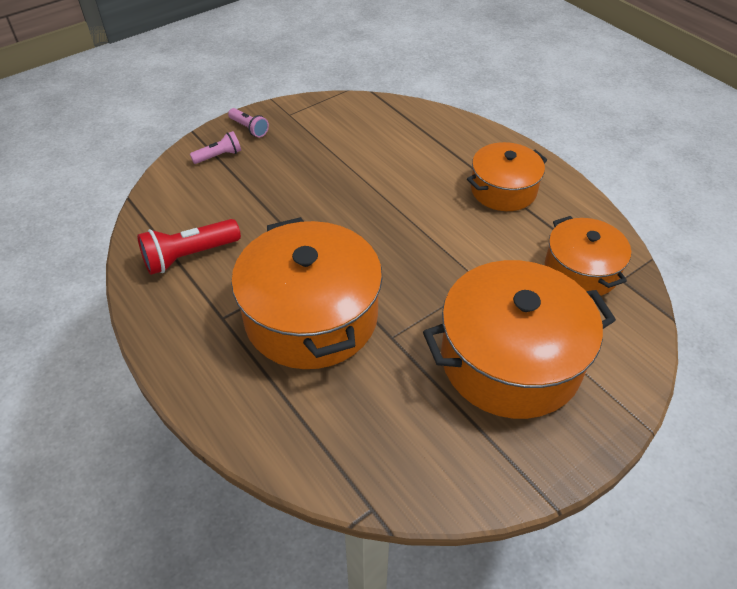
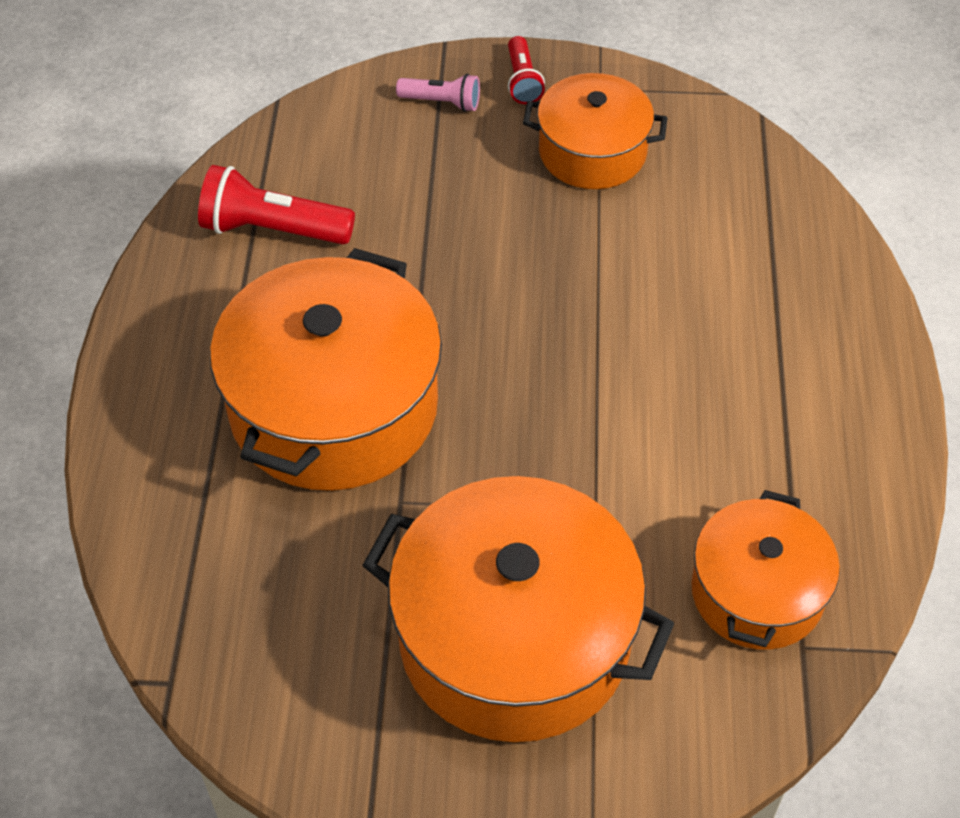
camera: 40 degrees right, 5 degrees up
(249, 128) = (522, 81): pink flashlight -> red flashlight
(503, 190) = (784, 398): orange pot -> orange pot (592, 152)

